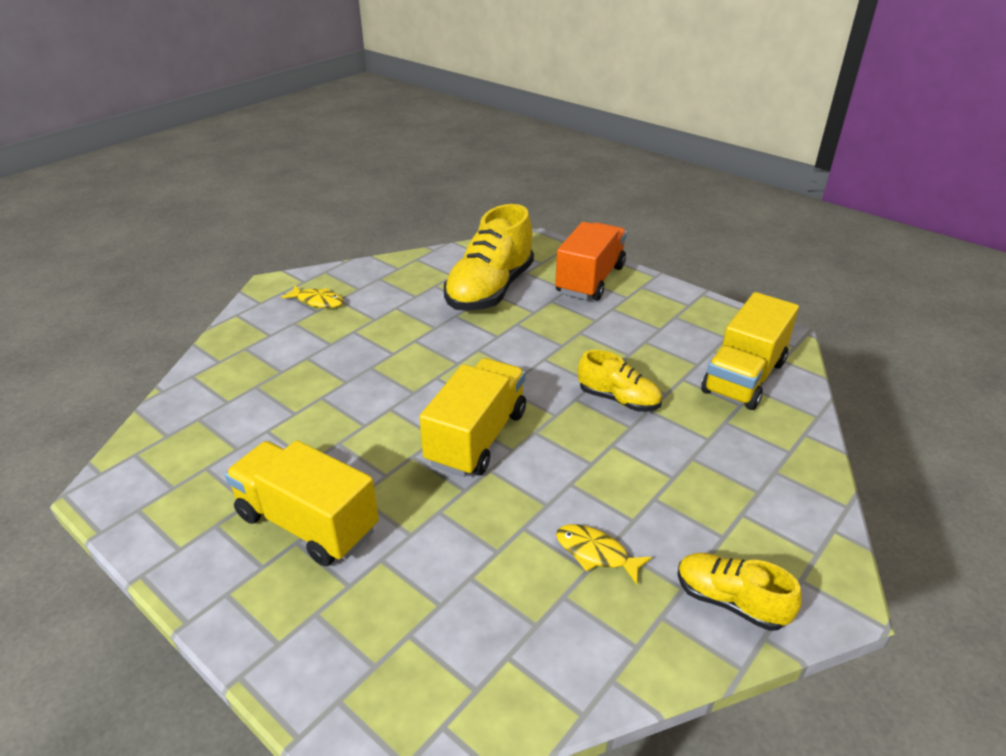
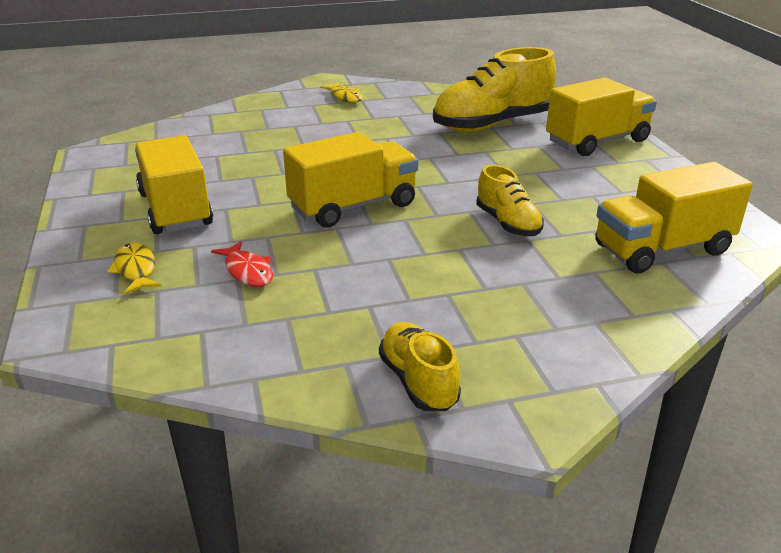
camera: 35 degrees right, 5 degrees down
(469, 563) = (247, 271): none -> red fish
(590, 280) = (597, 141): orange truck -> yellow truck
(595, 553) = (348, 305): yellow fish -> yellow fish (136, 269)

